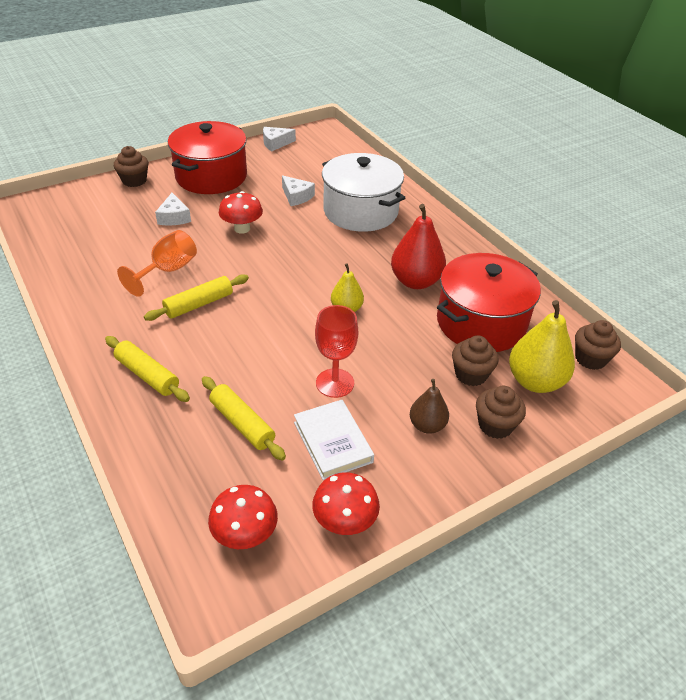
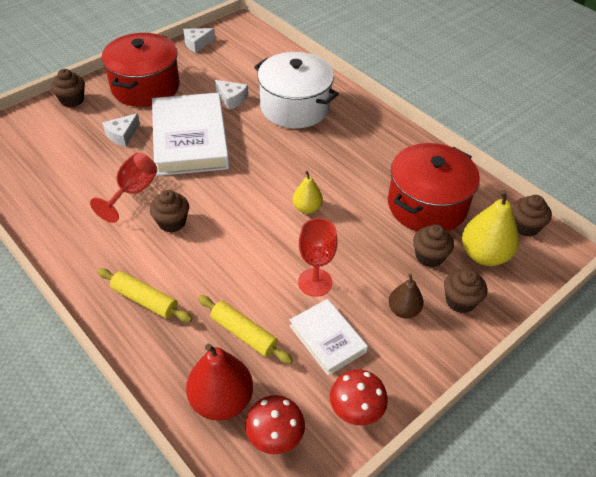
camera: 10 degrees left, 5 degrees up
(168, 271) = (133, 192): orange goblet -> red goblet
(174, 217) = (122, 135): white cheese -> white cheese turned 60 degrees clockwise
(199, 304) = (172, 222): yellow rolling pin -> brown cupcake
(242, 228) = (190, 139): red mushroom -> white book
(415, 281) = (361, 172): red pear -> red pear (221, 400)

